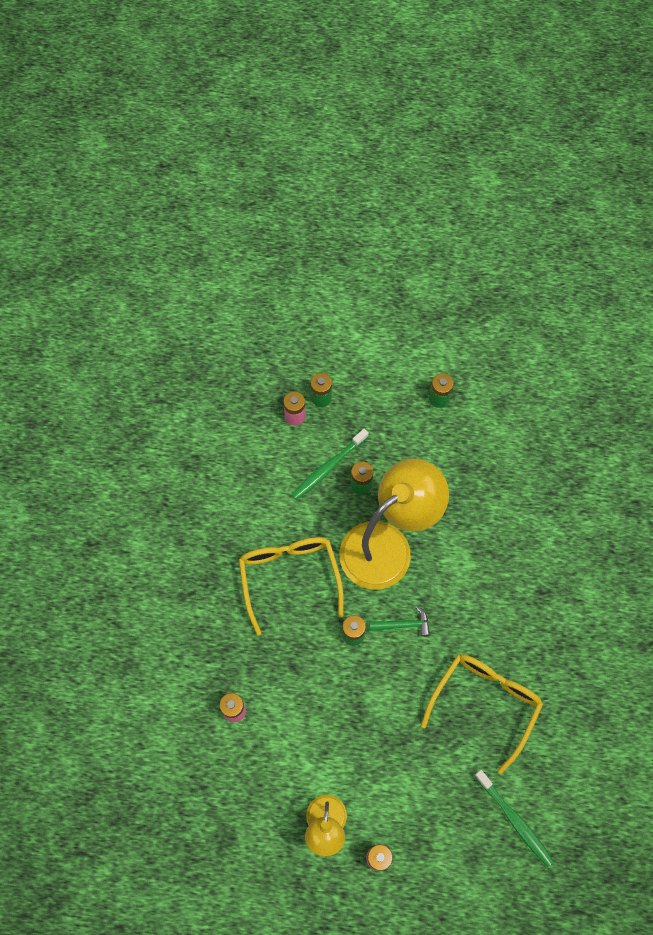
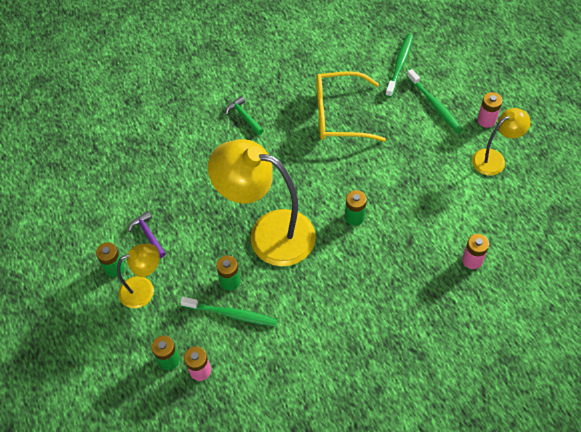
camera: 120 degrees left, 10 degrees down
(289, 577) = (344, 286): yellow glasses -> none
(401, 411) = (144, 289): none -> yellow lamp
(403, 624) = (322, 190): green hammer -> green hammer (244, 116)
(433, 816) = (435, 105): none -> green toothbrush
(456, 442) = (148, 234): none -> purple hammer

